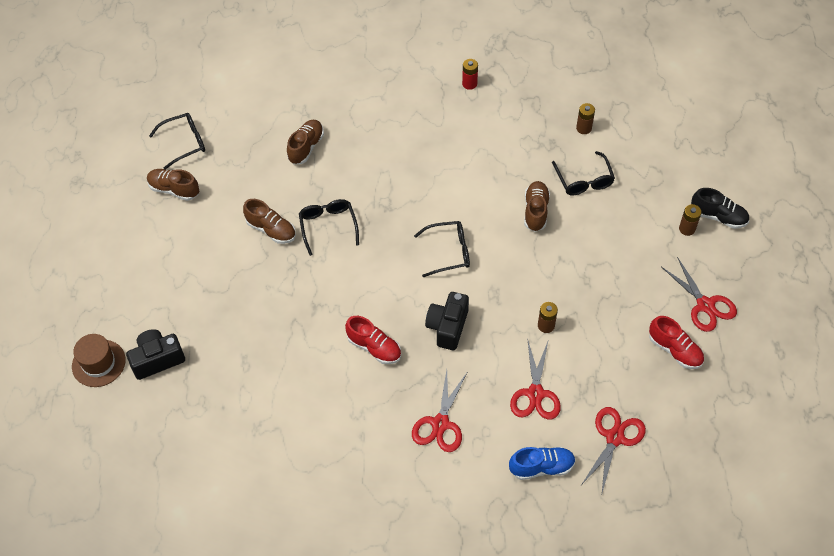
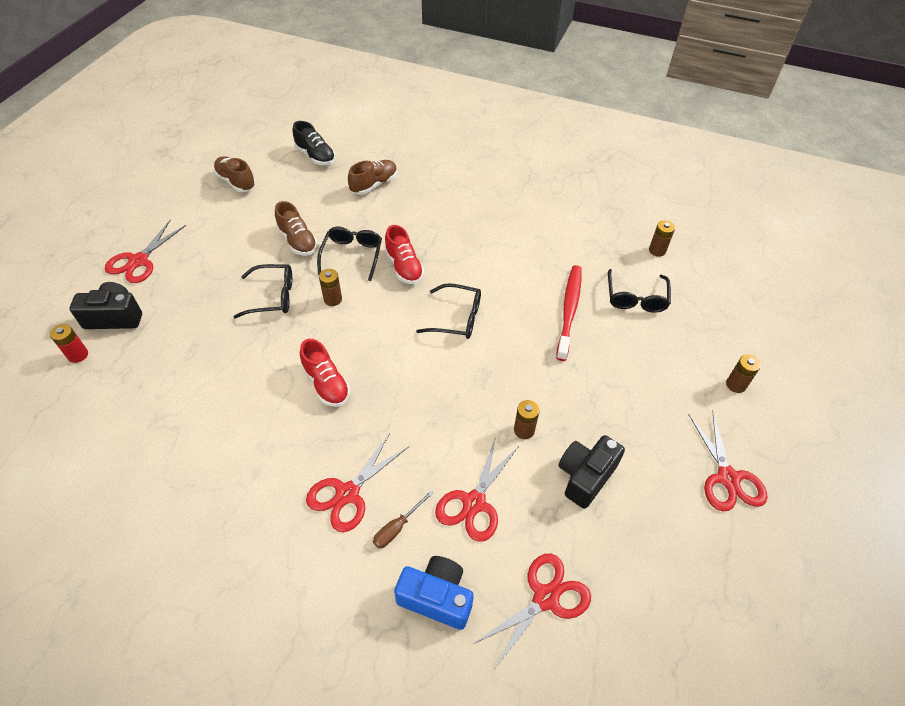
camera: 20 degrees right, 5 degrees down
(98, 363) = (62, 301): brown hat -> none
(139, 301) = (138, 261): none -> red scissors
(184, 143) = (271, 150): black glasses -> black glasses (273, 297)
(336, 273) = (333, 299): none -> brown battery
(447, 327) = (414, 391): black camera -> black camera (585, 476)
(469, 84) = (558, 179): red battery -> red battery (78, 355)
(490, 432) = (397, 527): none -> brown screwdriver
(535, 211) = (569, 310): brown shoe -> red toothbrush
(541, 467) = (436, 597): blue shoe -> blue camera
(675, 350) = (668, 517): red shoe -> red shoe (404, 267)
(718, 217) = (779, 384): black shoe -> black shoe (315, 156)

